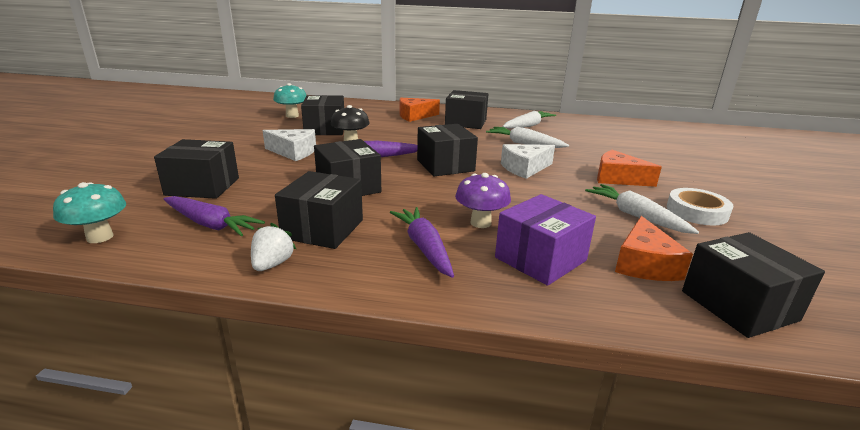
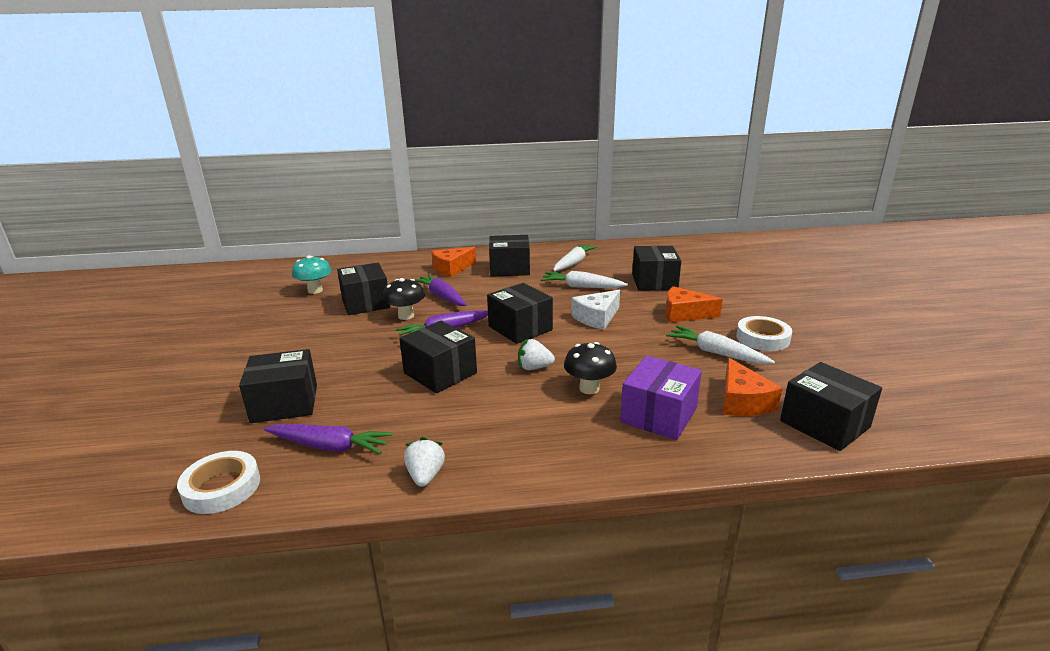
camera: 15 degrees left, 0 degrees up
(100, 237) = (221, 487): turquoise mushroom -> white tape
(294, 152) = (353, 340): white cheese -> none
(323, 229) = (447, 427): black box -> black box (654, 282)
(424, 248) = (554, 426): purple carrot -> purple carrot (442, 297)
(437, 197) = (534, 367): none -> white strawberry
(480, 223) = (589, 388): purple mushroom -> black mushroom

